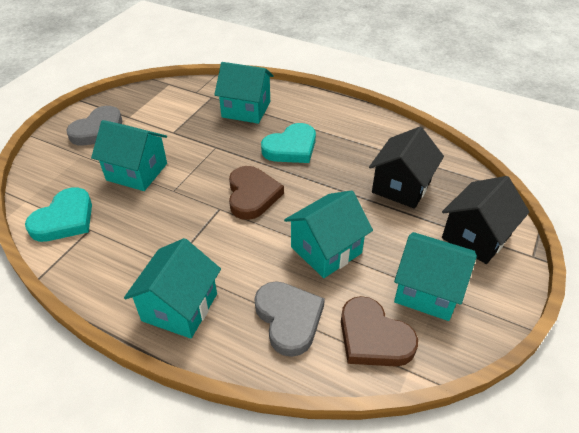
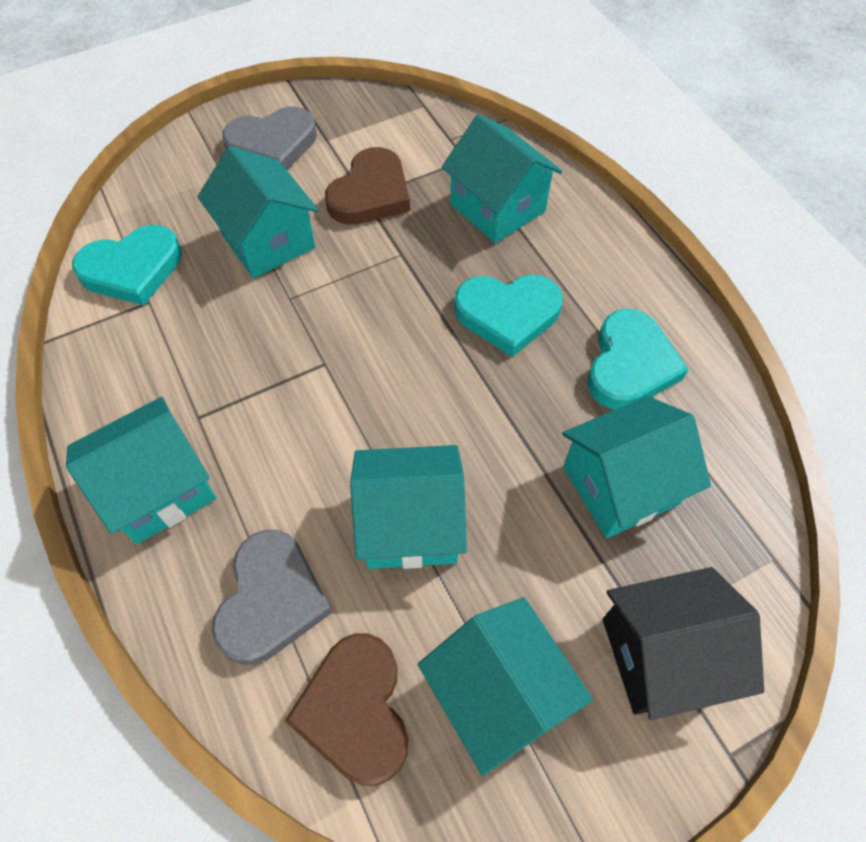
camera: 35 degrees right, 15 degrees up
(252, 195) = (384, 367): brown heart -> brown heart (370, 193)
(363, 142) = (630, 365): none -> turquoise heart
(401, 187) = (620, 485): black house -> turquoise house

